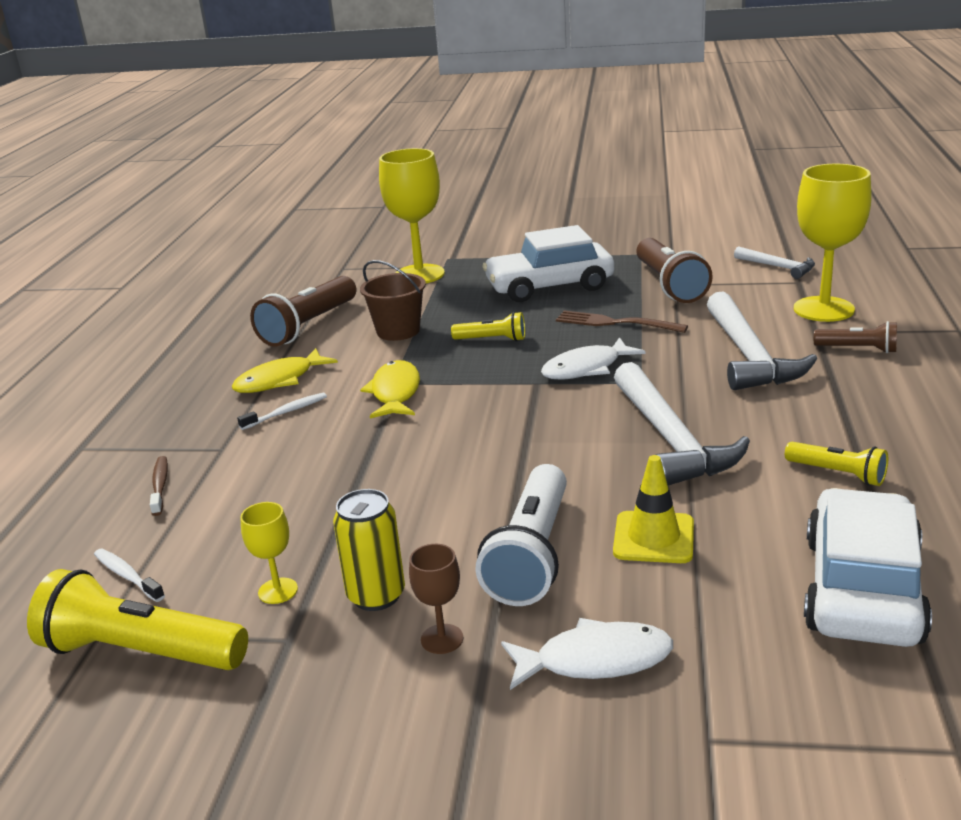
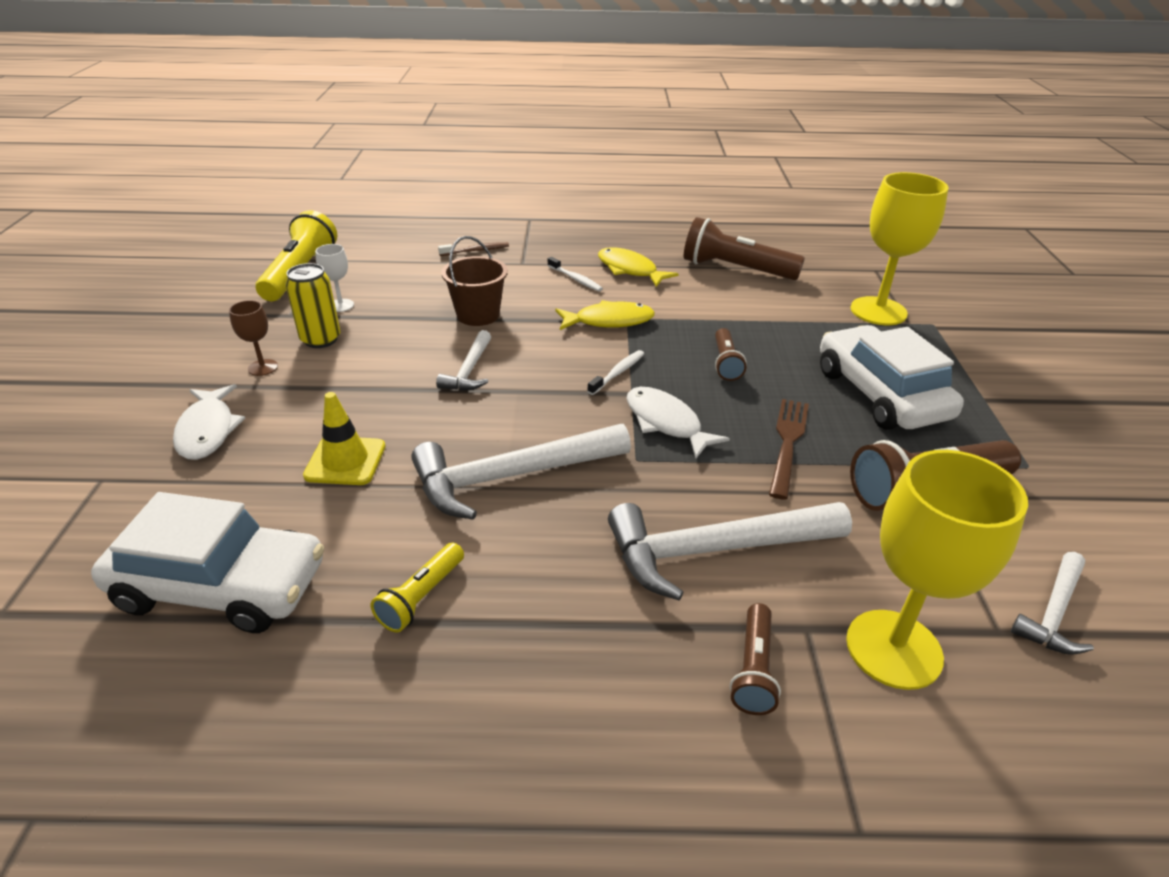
camera: 80 degrees right, 10 degrees up
(127, 576) = (376, 258): white toothbrush -> white toothbrush (618, 373)
(278, 591) = (341, 305): yellow goblet -> white goblet
(398, 331) = (734, 312): brown bucket -> brown bucket (478, 315)
(480, 472) = (469, 370): none -> white hammer
(492, 339) = (725, 363): yellow flashlight -> brown flashlight
(531, 554) = (344, 399): white flashlight -> none

